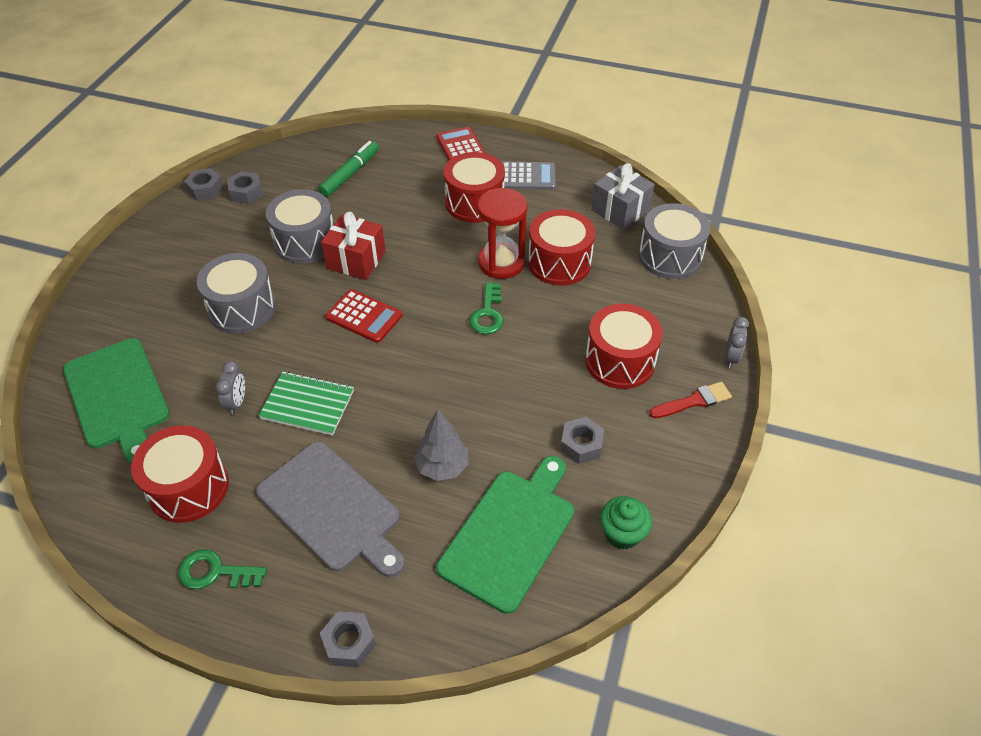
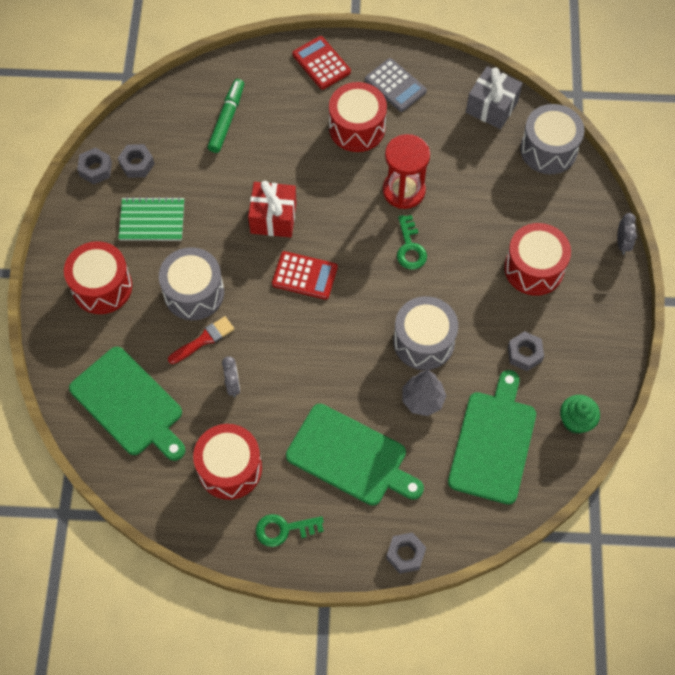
camera: 15 degrees left, 15 degrees up
(305, 242) = (218, 208): grey drum -> grey drum (423, 341)
(307, 405) = (292, 372): green notebook -> green notebook (152, 220)
(332, 508) = (350, 456): grey cutting board -> green cutting board
(527, 177) = (395, 85): grey calculator -> grey calculator turned 60 degrees clockwise
(559, 263) = (454, 179): red drum -> red drum (102, 287)
(693, 401) = (602, 292): red brush -> red brush (204, 340)

